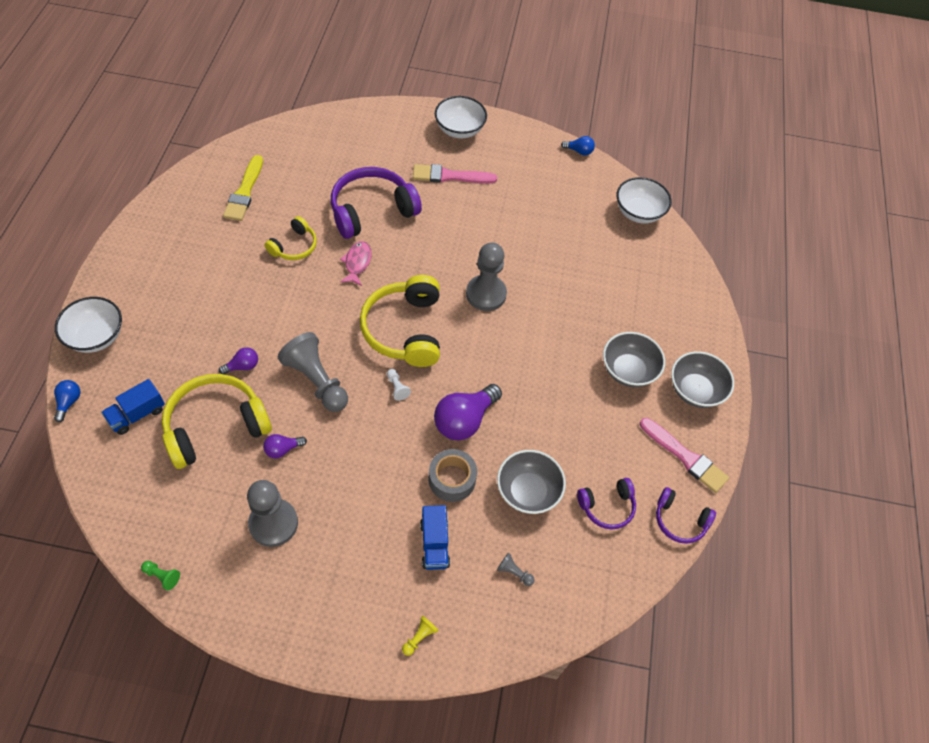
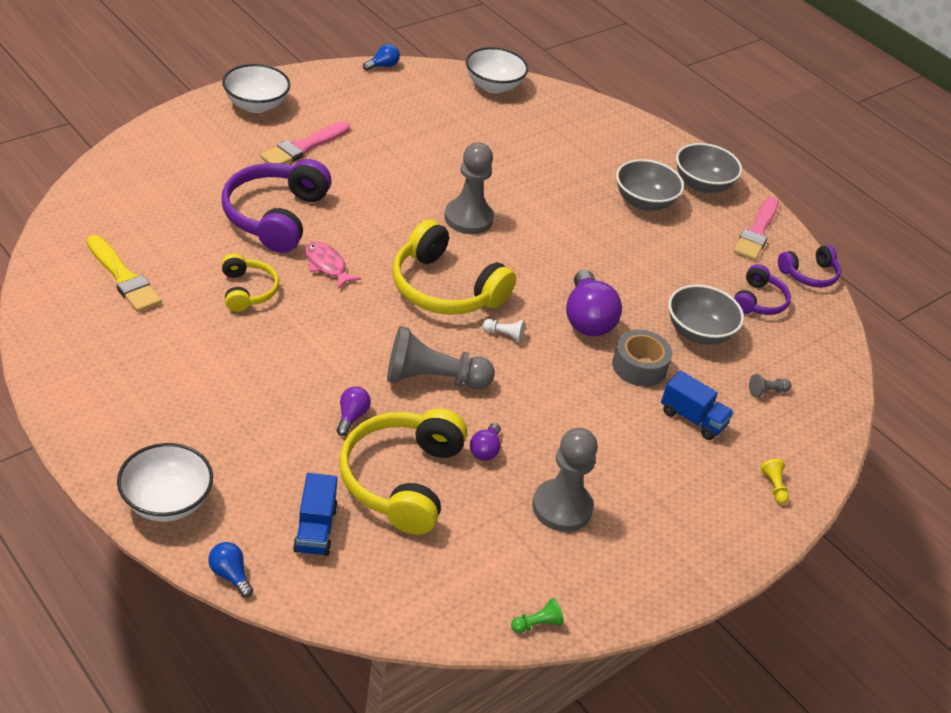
camera: 50 degrees left, 15 degrees down
(685, 457) = (757, 232): pink brush -> pink brush turned 120 degrees clockwise

